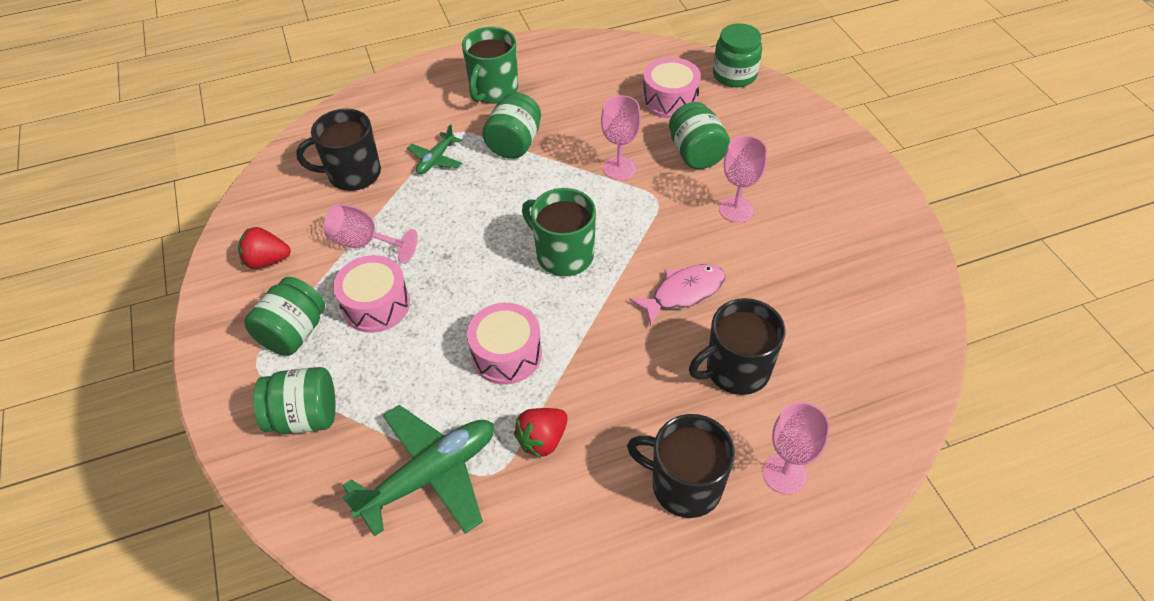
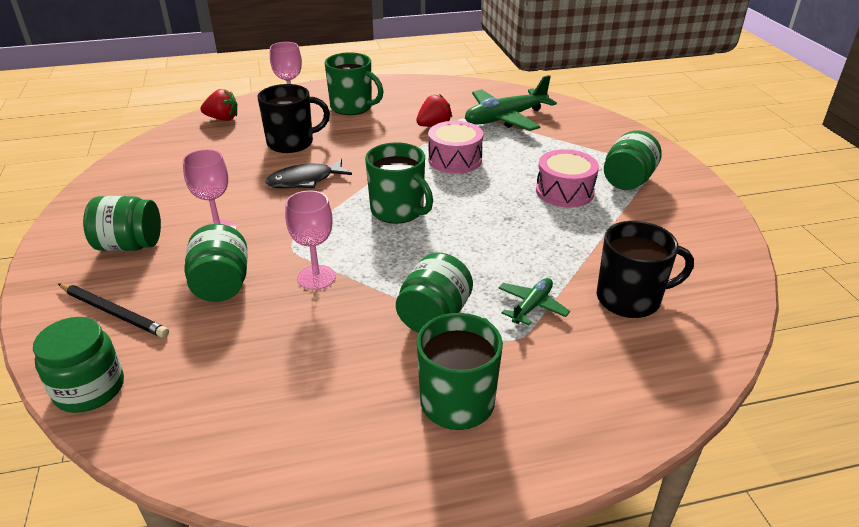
camera: 175 degrees left, 15 degrees down
(267, 260) = (682, 227): red strawberry -> red strawberry (222, 119)
(305, 416) = (597, 143): green jar -> green jar (130, 245)
(365, 243) = (590, 233): pink goblet -> none
(670, 100) = (209, 357): pink drum -> none
(683, 293) = (305, 181): pink fish -> black fish
(684, 485) = (352, 107): black mug -> green mug
(764, 124) = (114, 312): none -> black pencil

